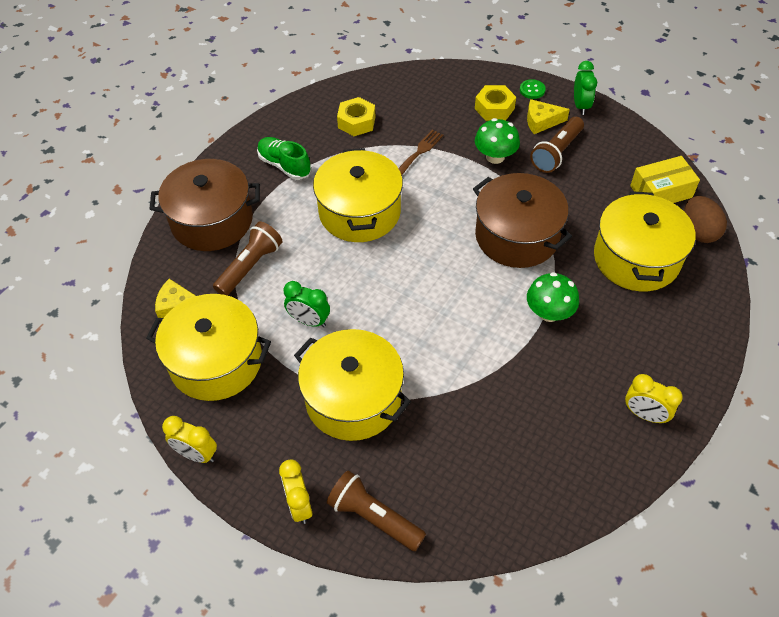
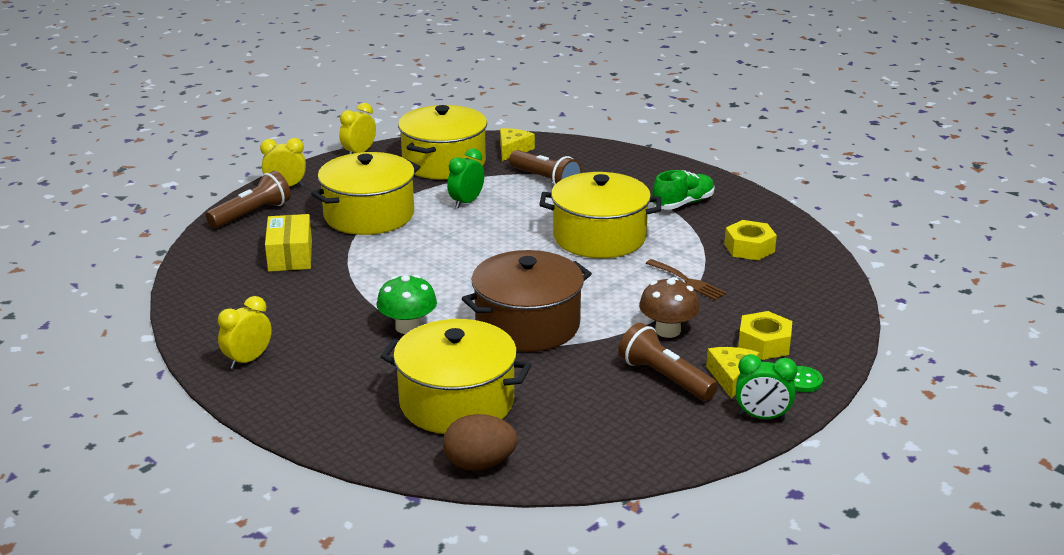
camera: 100 degrees right, 25 degrees down
(212, 220) = (612, 166): brown pot -> none
(495, 157) = (667, 330): green mushroom -> brown mushroom
(661, 191) = (565, 450): yellow box -> yellow box (290, 255)

